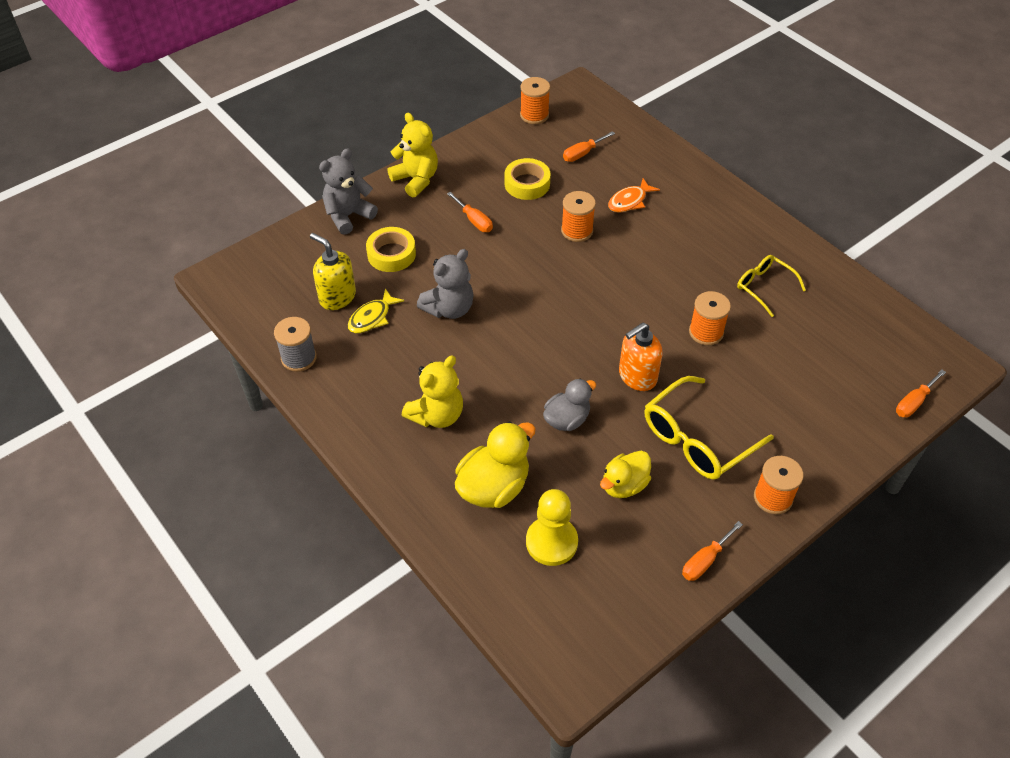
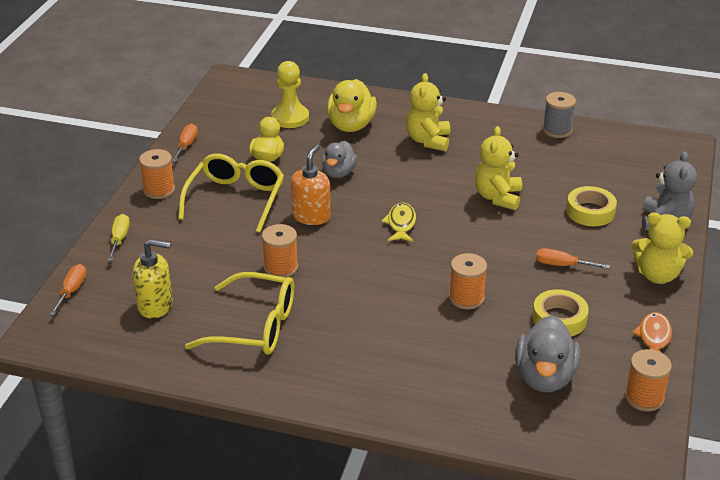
camera: 145 degrees right, 15 degrees down
(337, 297) = (586, 170): yellow soap dispenser -> yellow soap dispenser (155, 306)
(372, 317) = (544, 169): yellow fish -> yellow fish (401, 224)
(449, 308) = (497, 197): grey teddy bear -> yellow teddy bear
(582, 153) = (544, 377): orange screwdriver -> grey duck
(629, 201) = (447, 349): orange fish -> orange fish (654, 337)
(765, 287) = (254, 326): yellow glasses -> yellow glasses, size x1.66
(844, 445) = (119, 239): none -> yellow screwdriver

